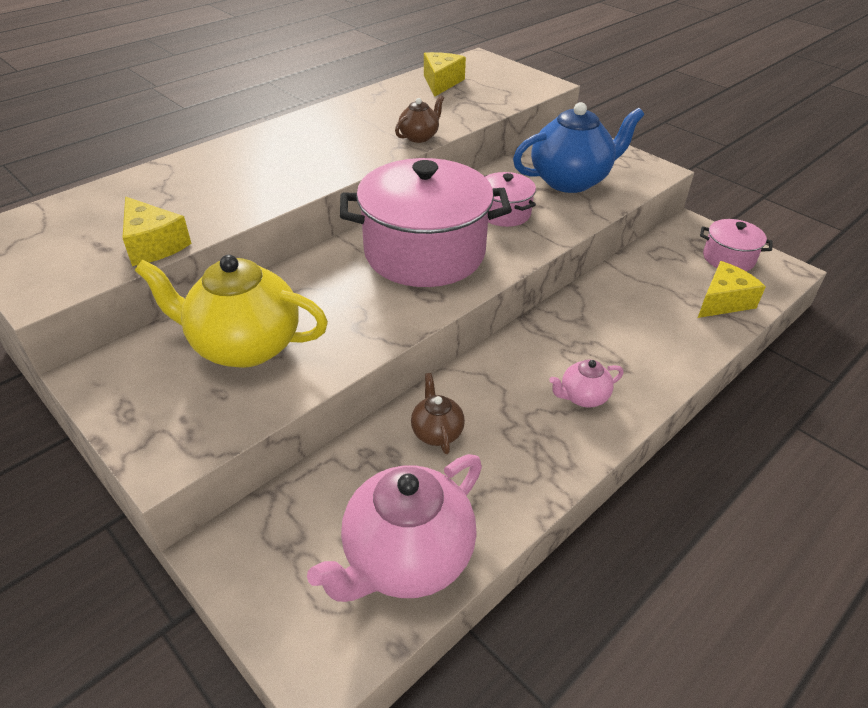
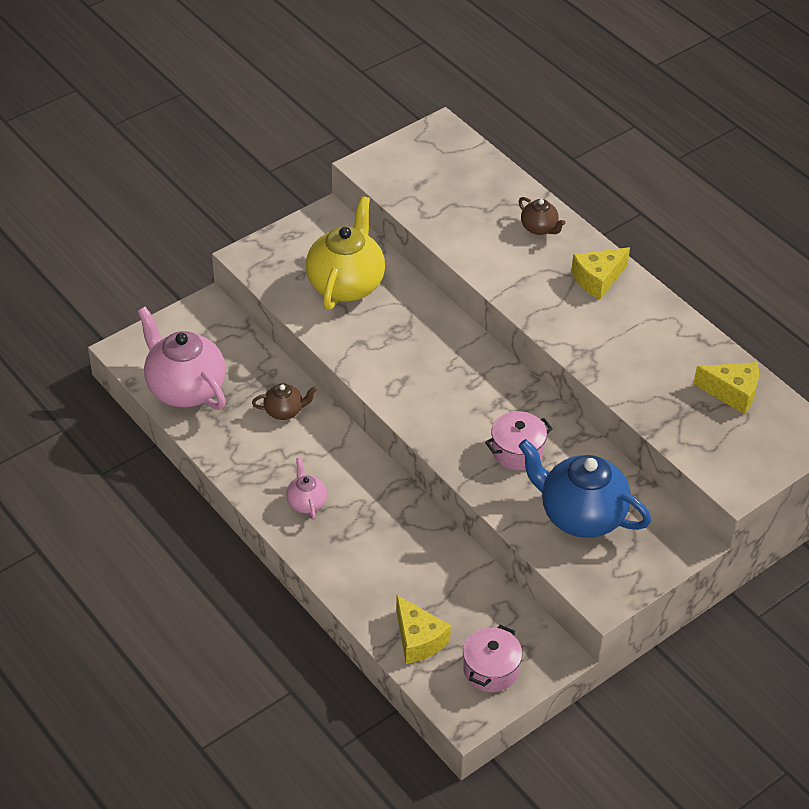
camera: 95 degrees right, 5 degrees up
(153, 245) = (419, 209): yellow cheese -> yellow cheese (598, 279)
(419, 137) = (594, 365): brown teapot -> brown teapot (539, 228)
(424, 253) = (454, 388): pink pot -> none
(570, 180) = (580, 515): blue teapot -> blue teapot turned 135 degrees clockwise

